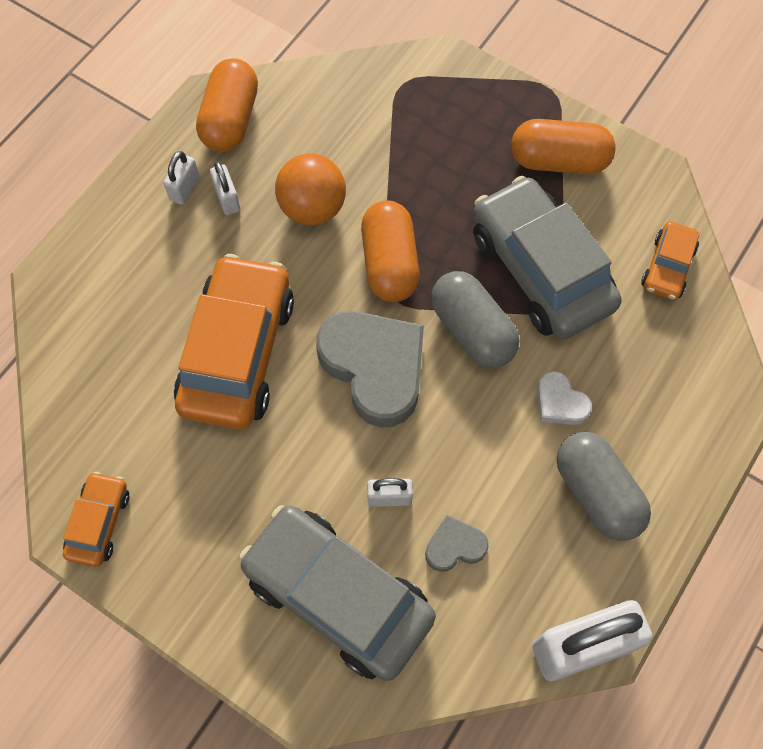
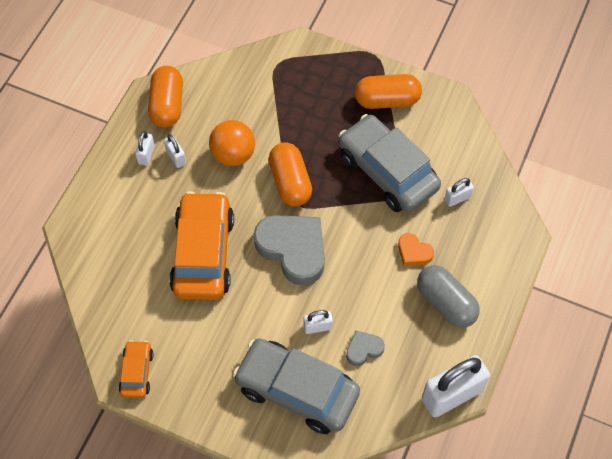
camera: 10 degrees left, 5 degrees down
(472, 330) = (351, 216): grey capsule -> none
(560, 403) = (413, 252): white heart -> orange heart
(641, 328) = (457, 198): none -> white padlock
(667, 267) = (467, 158): orange car -> none

